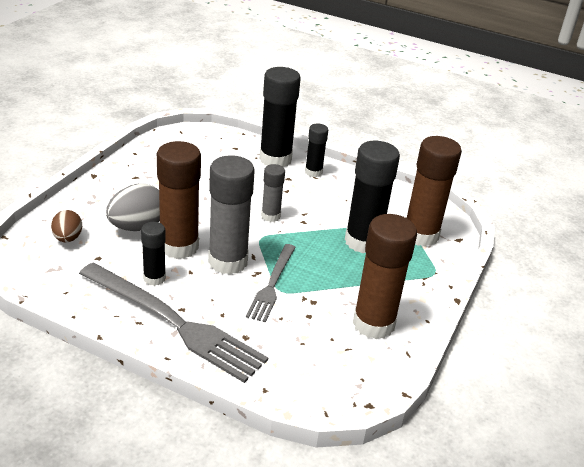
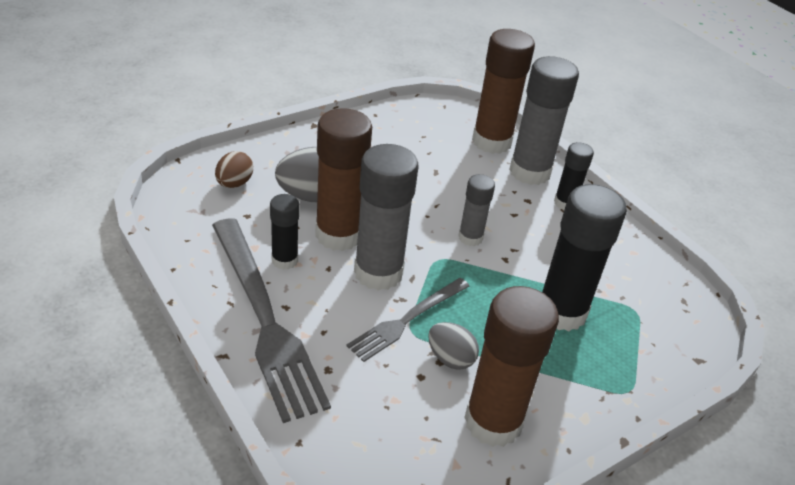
camera: 30 degrees right, 5 degrees up
(275, 159) = (529, 172): black glue stick -> grey glue stick
(318, 297) = (450, 358): none -> grey egg
(420, 235) = (647, 333): brown glue stick -> brown glue stick (491, 142)

